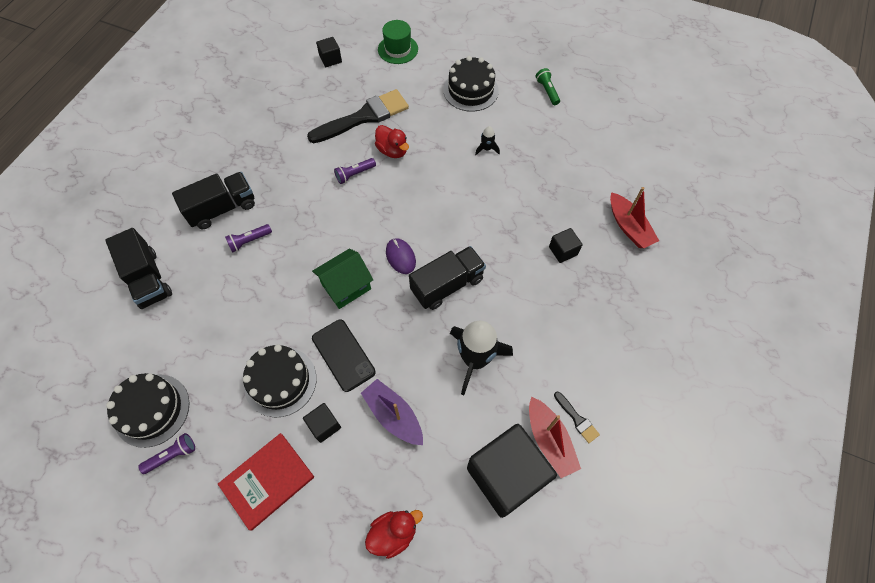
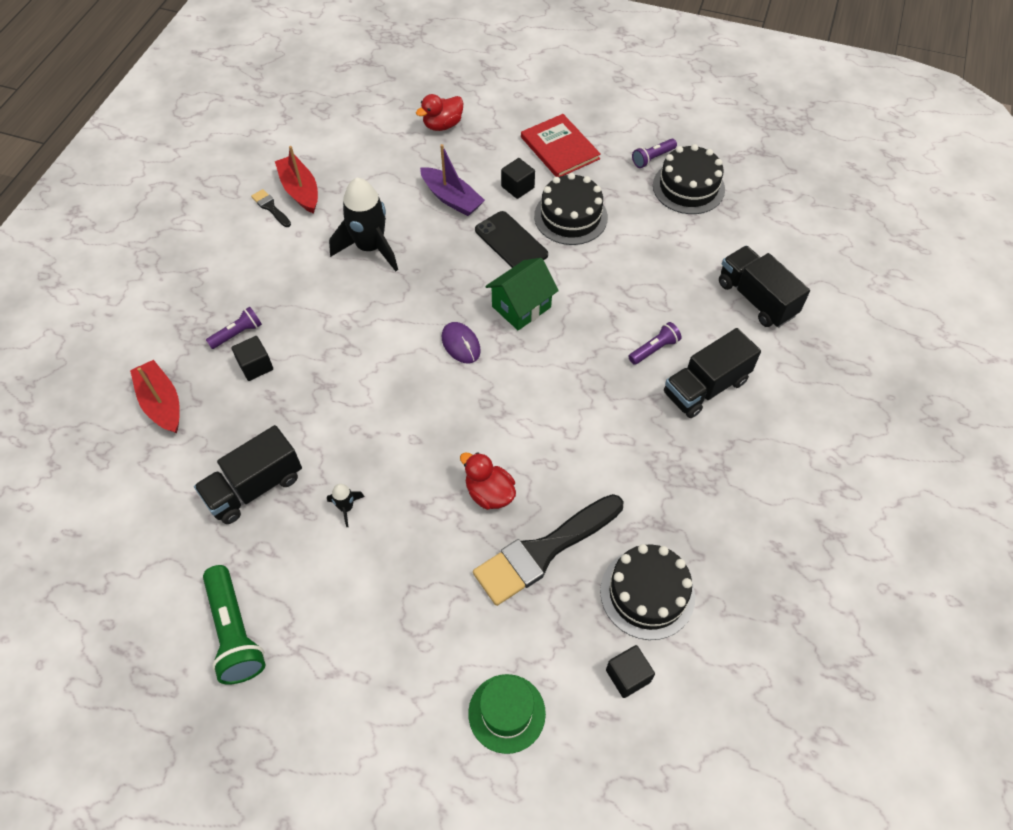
camera: 175 degrees right, 5 degrees down
(267, 481) = (560, 148): red book -> red book turned 75 degrees counterclockwise
(354, 174) = (539, 450): purple flashlight -> purple flashlight (237, 334)
(447, 285) = (402, 317): black truck -> black truck (255, 487)
(470, 90) = (368, 623): black cake -> black cake (647, 593)
(506, 475) = (344, 165): black cube -> none
(547, 91) = (234, 632): green flashlight -> green flashlight, size x1.77

